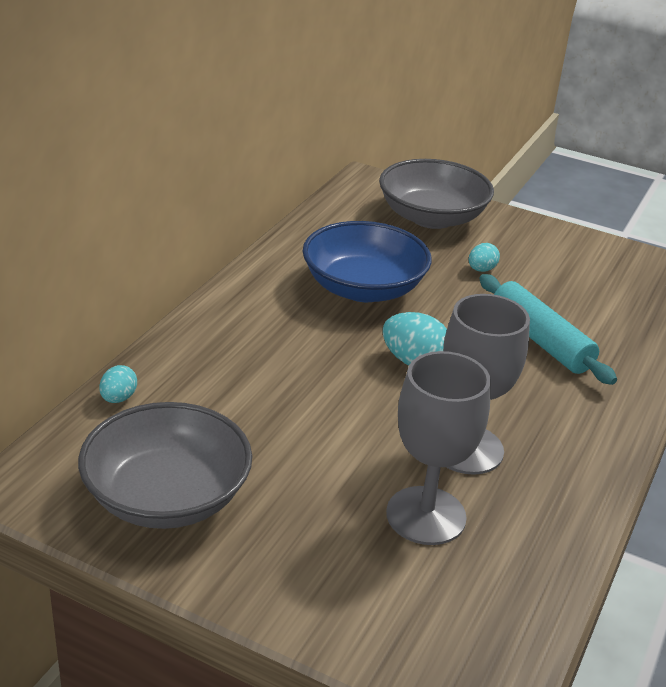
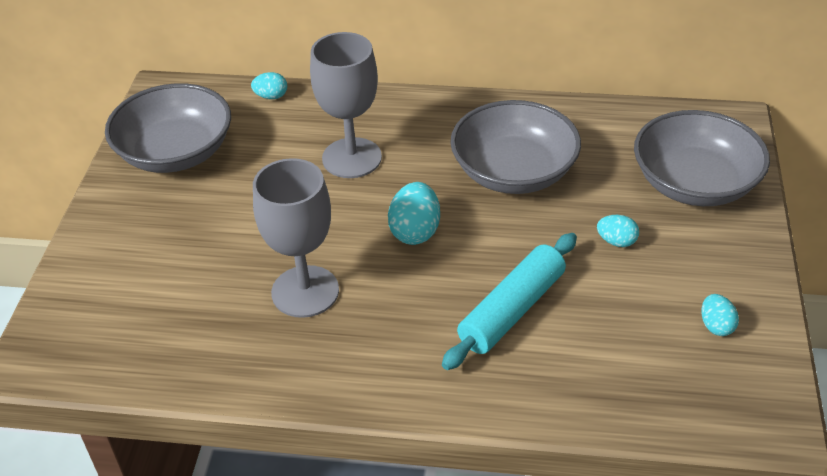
camera: 75 degrees right, 10 degrees up
(363, 288) = (514, 172): blue bowl -> grey bowl
(426, 515) = (209, 285): grey goblet -> grey goblet (352, 158)
(591, 261) = (716, 326): none -> turquoise egg

